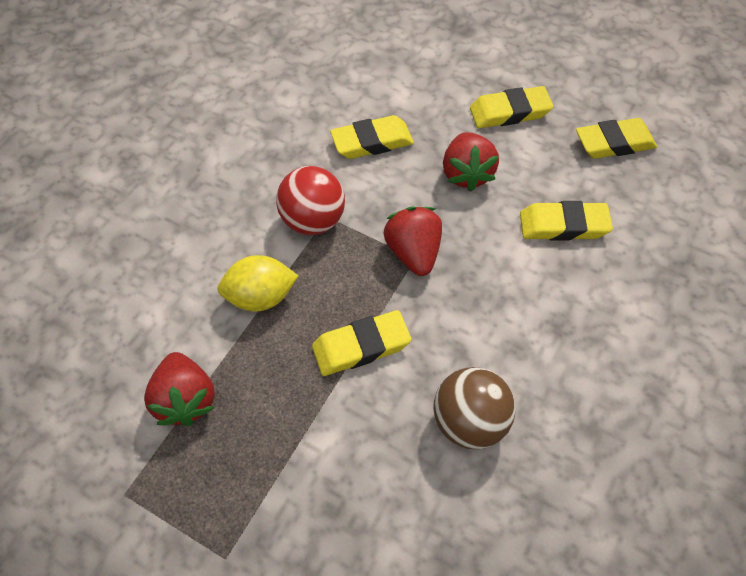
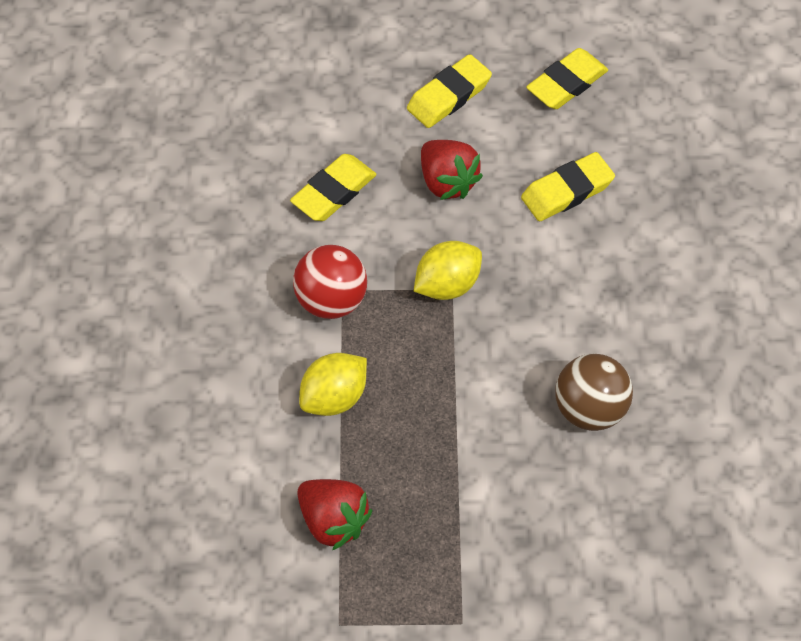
camera: 30 degrees left, 0 degrees up
(361, 346) = (457, 394): yellow eraser -> none
(413, 252) = (447, 285): red strawberry -> yellow lemon

